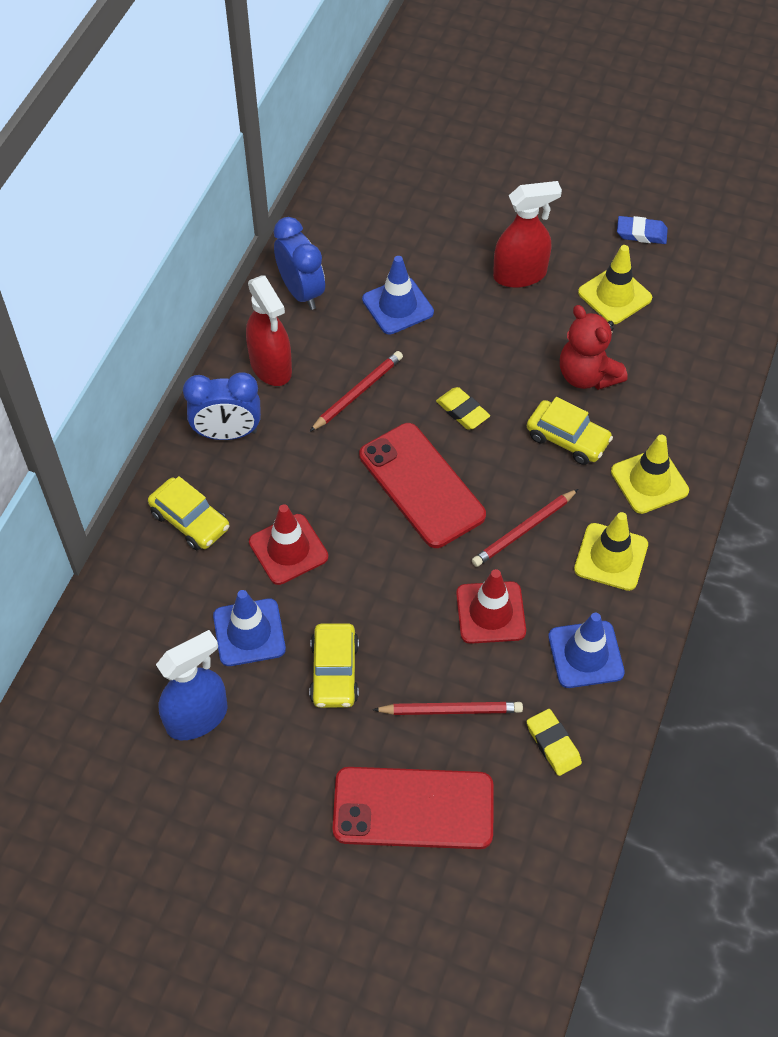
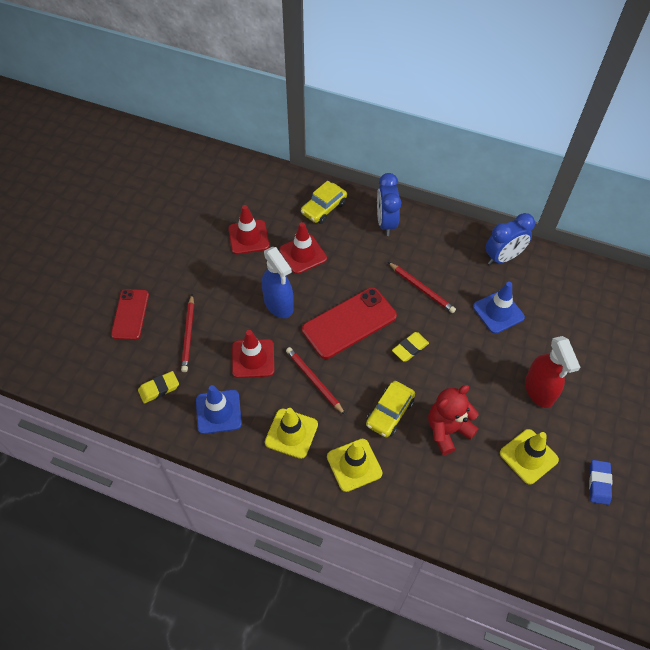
camera: 90 degrees right, 0 degrees up
(197, 717) = (199, 217): blue spray bottle -> blue spray bottle (278, 304)
(249, 632) = (248, 237): blue traffic cone -> red traffic cone
(271, 367) = (438, 243): red spray bottle -> none
(334, 672) = (220, 277): yellow car -> none
(413, 808) = (130, 314): red phone -> red phone, size x0.64

